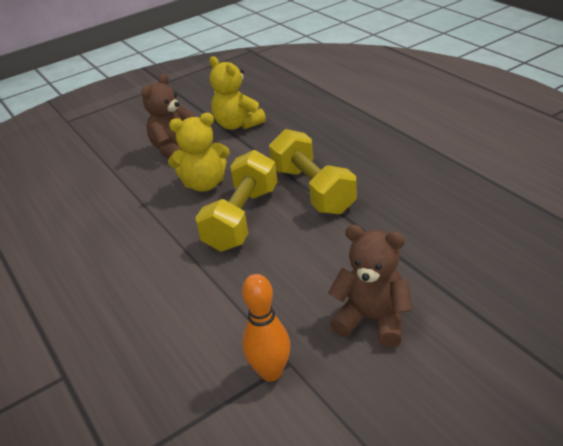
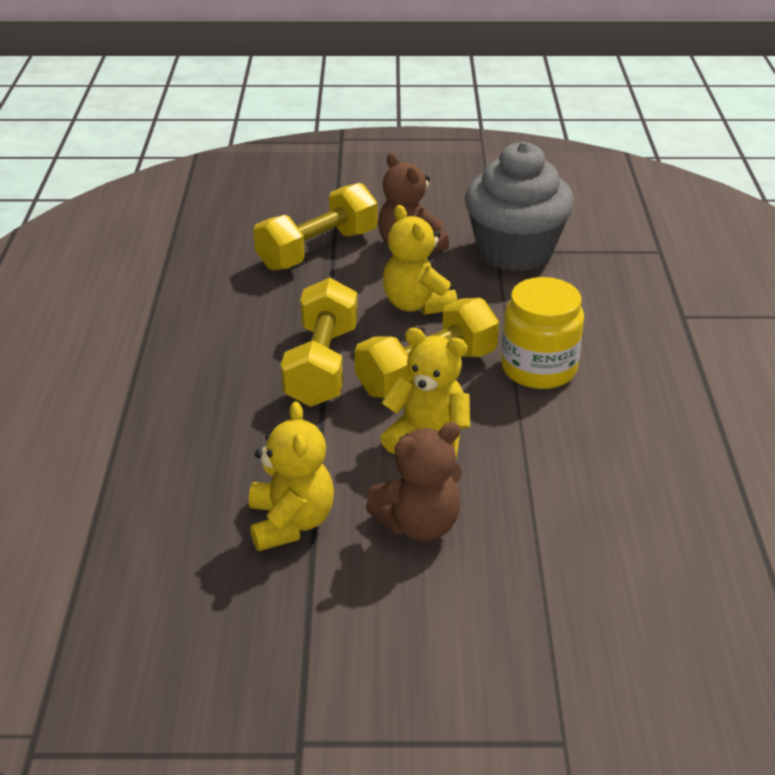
camera: 150 degrees left, 0 degrees up
(166, 259) = (538, 368): none -> yellow jar
(271, 372) = (515, 251): orange bowling pin -> grey cupcake
(301, 264) = (417, 304): none -> yellow teddy bear
(441, 271) = (317, 250): none -> yellow dumbbell

